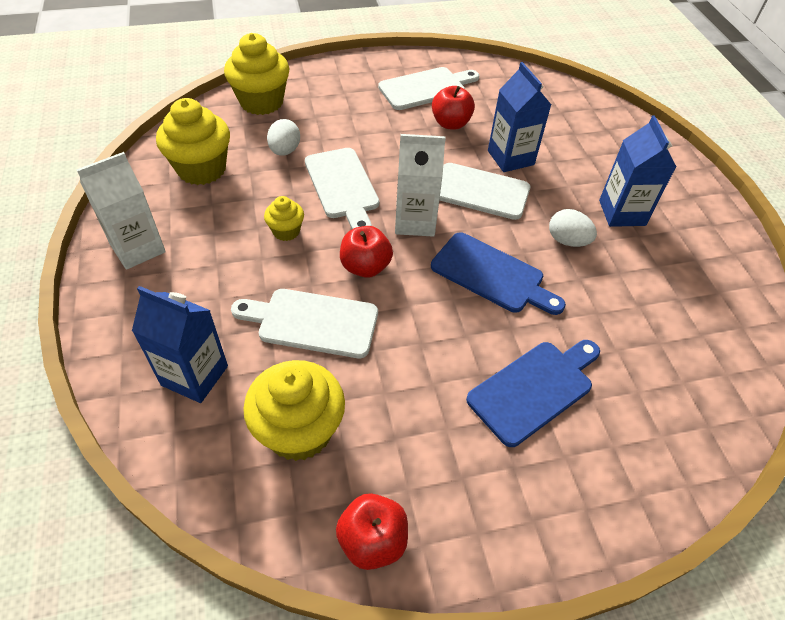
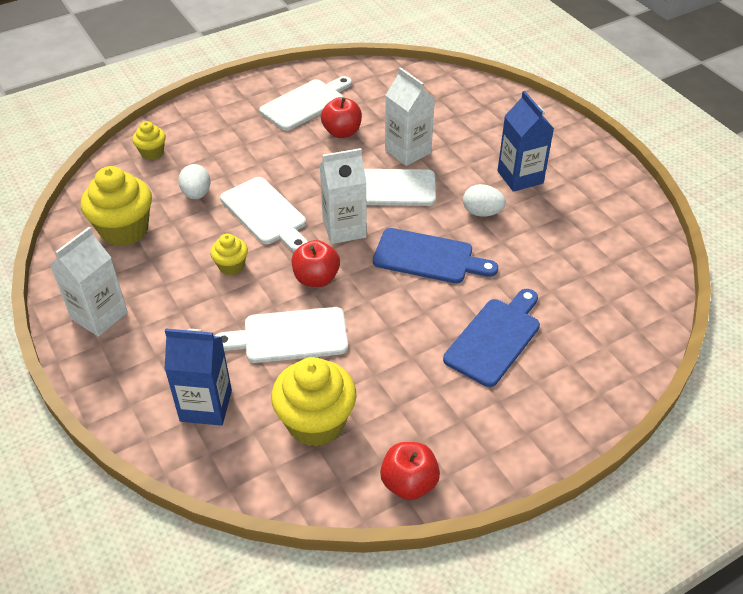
camera: 15 degrees left, 5 degrees down
(261, 102) = (152, 153): yellow cupcake -> yellow cupcake, size x0.52
(510, 158) = (408, 151): blue carton -> white carton

